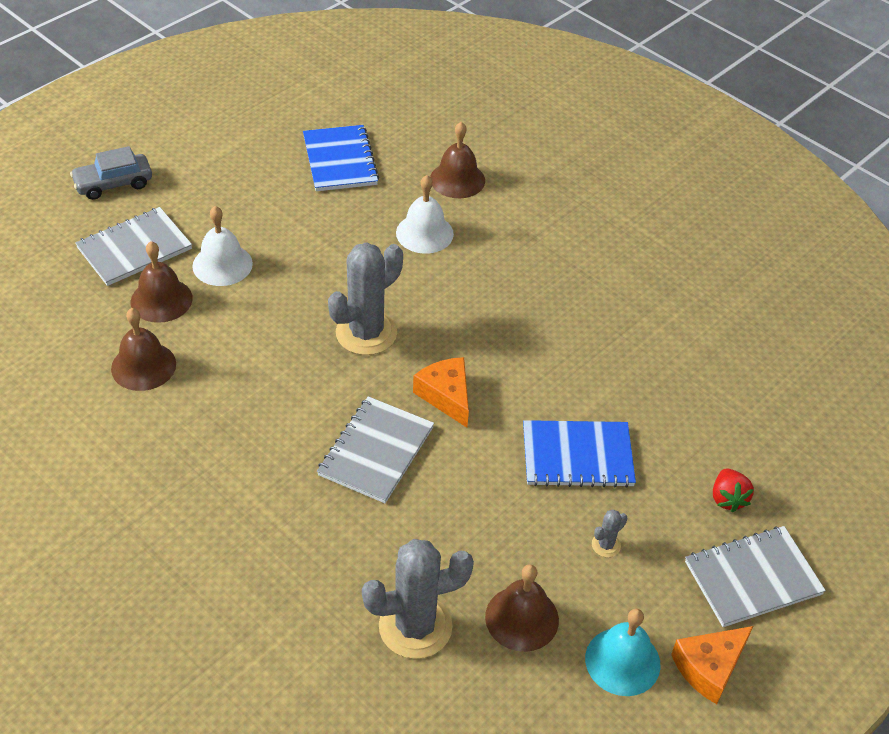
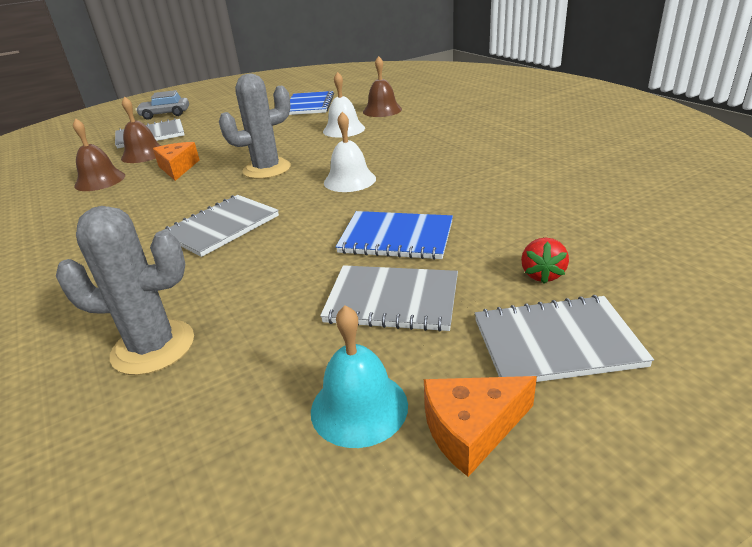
camera: 20 degrees right, 15 degrees down
(222, 264) = (197, 141): white bell -> white bell (349, 180)
(446, 396) = (303, 200): orange cheese -> orange cheese (178, 168)
(522, 618) = (266, 352): brown bell -> none
(606, 545) = (392, 300): grey cactus -> grey notebook

